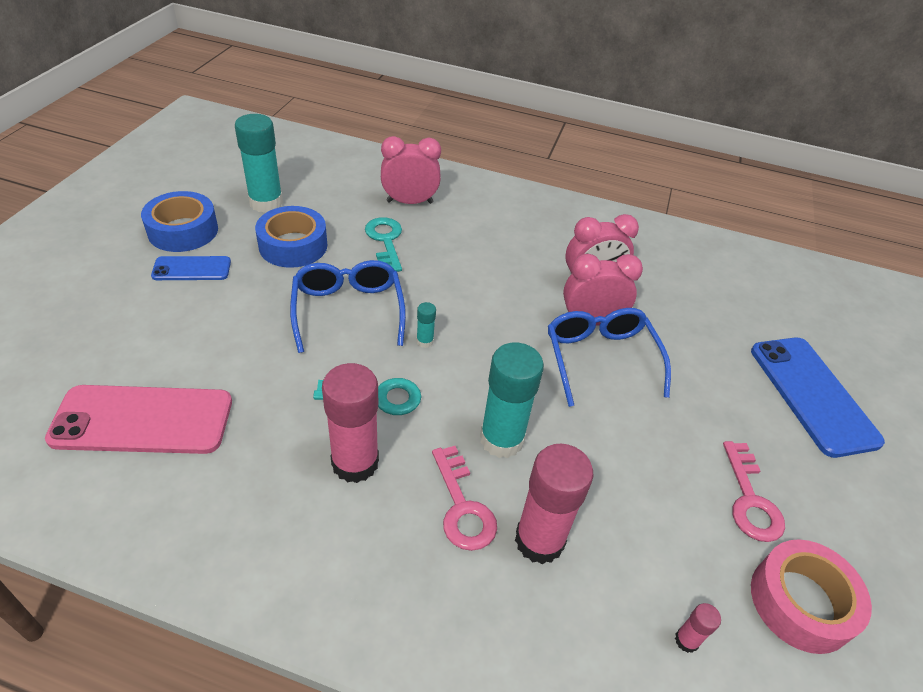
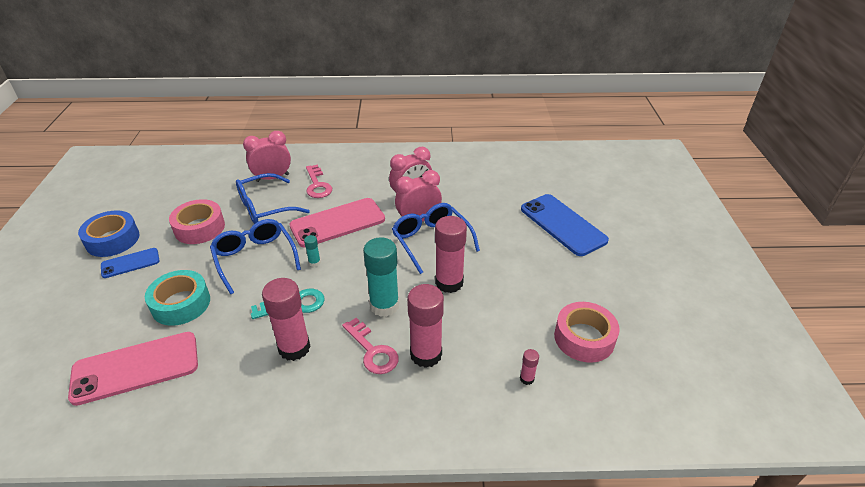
camera: 15 degrees left, 5 degrees down
(232, 346) = (181, 304): none -> turquoise tape
(266, 203) = (168, 205): turquoise glue stick -> none
(293, 245) = (199, 228): blue tape -> pink tape
(385, 241) = (265, 207): turquoise key -> blue glasses
(475, 291) = (337, 223): none -> pink phone
(608, 434) = (449, 282): none -> pink glue stick
(750, 500) = (542, 293): pink key -> pink key (317, 185)

